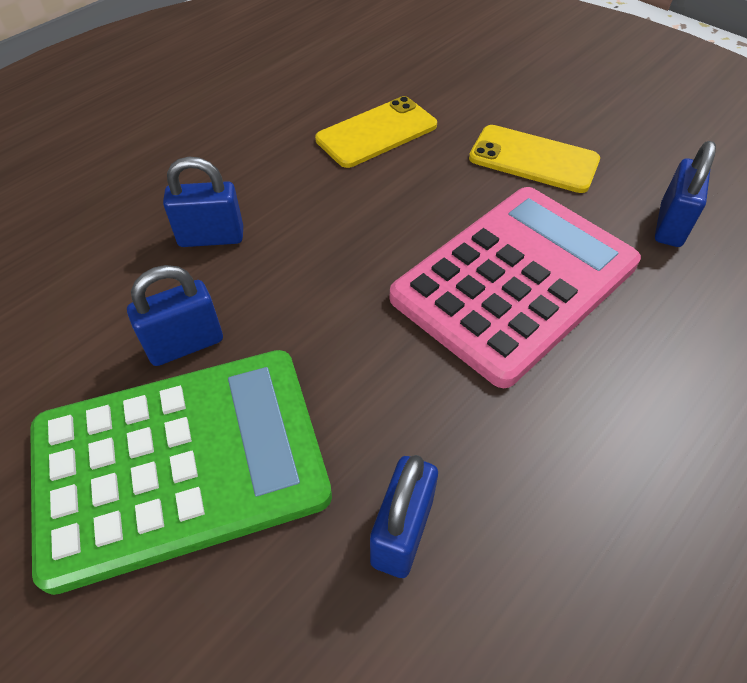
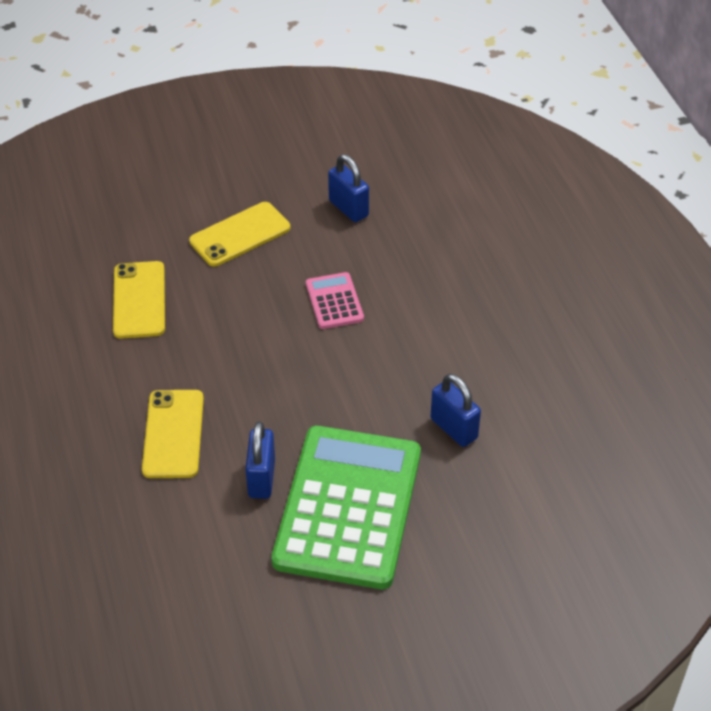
camera: 60 degrees left, 5 degrees down
(211, 237) = (173, 434): blue padlock -> yellow phone
(515, 281) = (334, 301): pink calculator -> pink calculator, size x0.43

